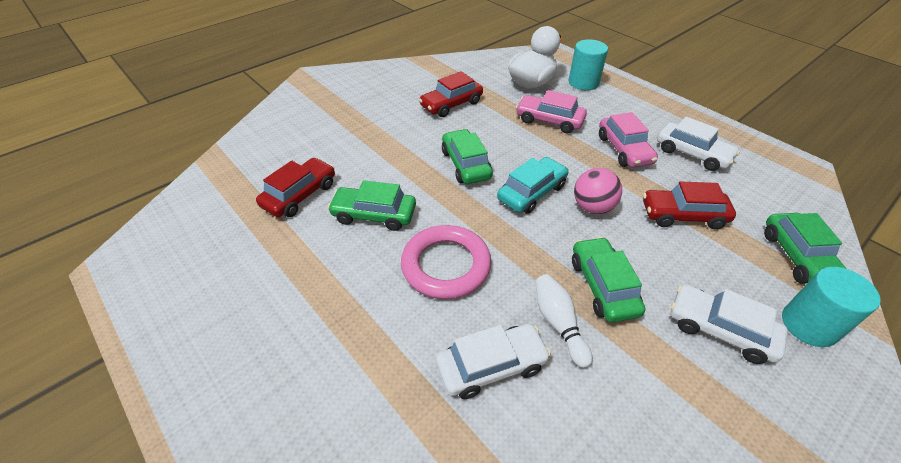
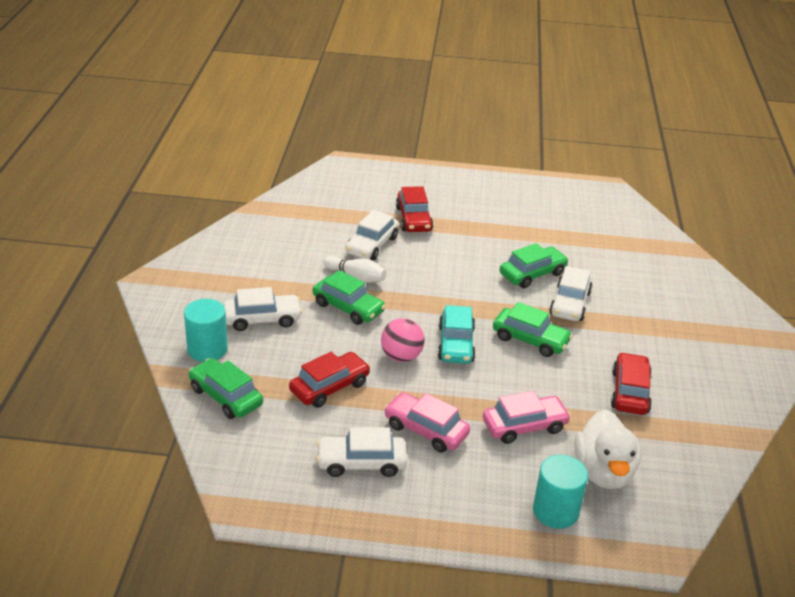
camera: 135 degrees right, 10 degrees down
(300, 195) = (595, 260): red car -> red car (413, 219)
(390, 172) = (569, 303): none -> white car
(446, 265) = (450, 271): pink ring -> none

